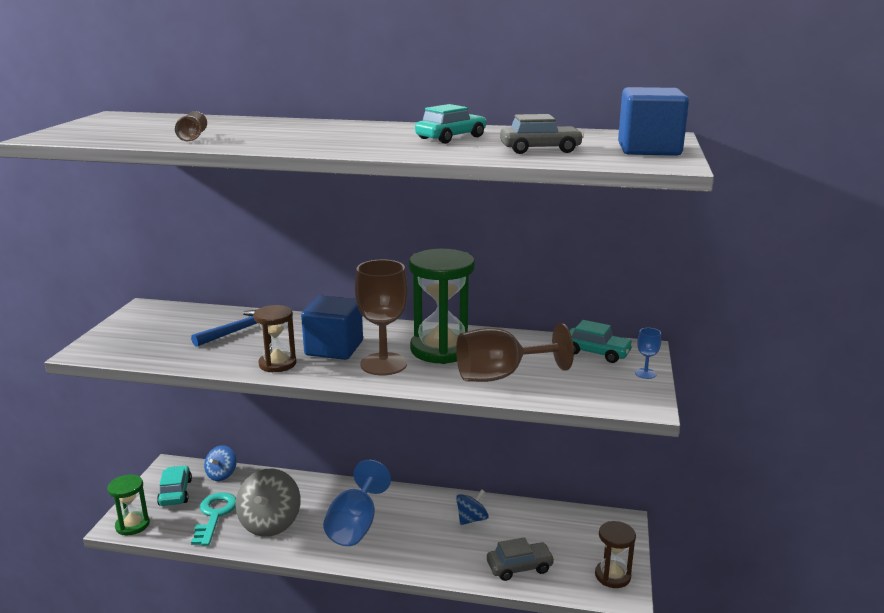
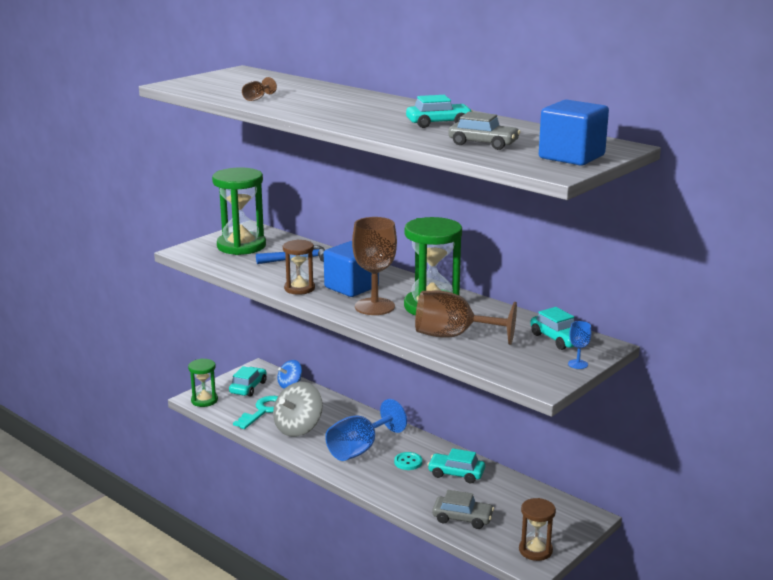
camera: 30 degrees right, 0 degrees up
(155, 330) = (241, 246): none -> green hourglass
(416, 523) = (408, 462): none -> turquoise button
(472, 519) = (456, 474): blue spinning top -> turquoise car

